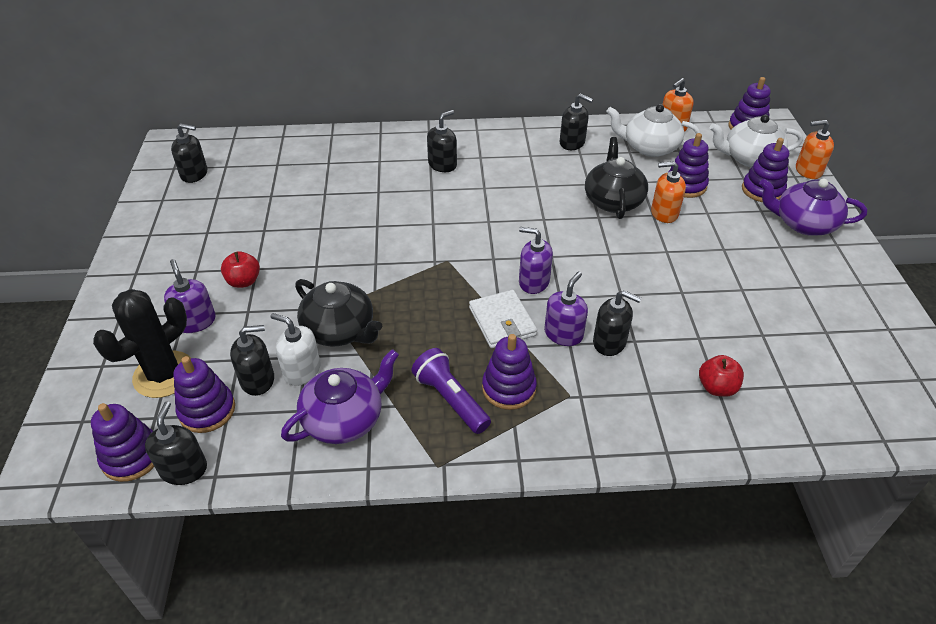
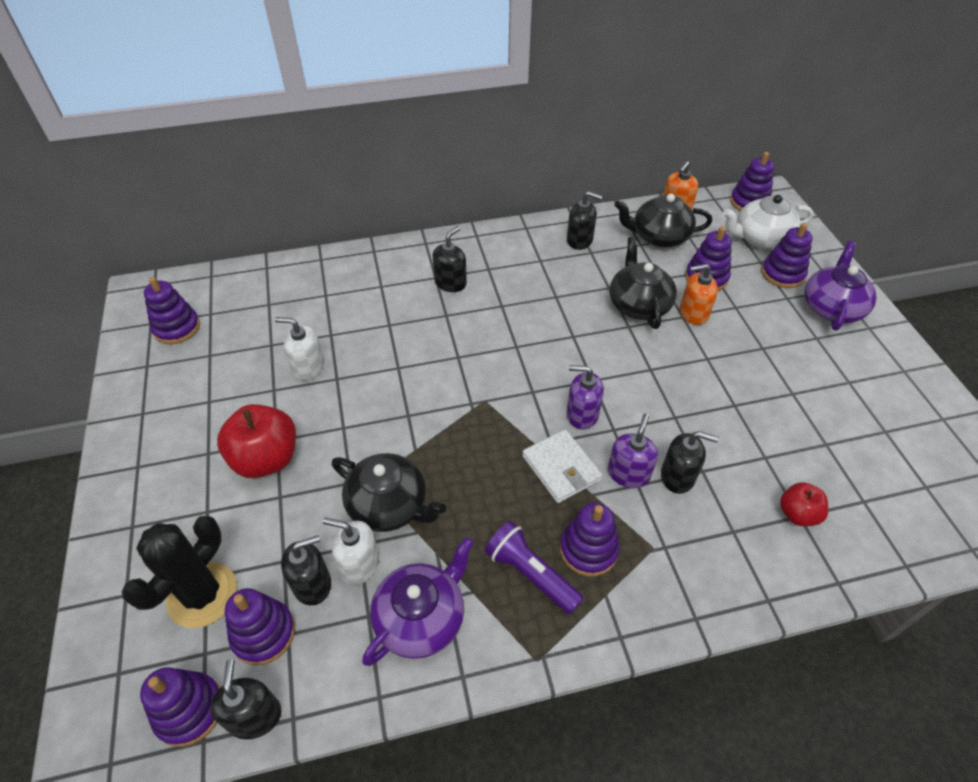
camera: 10 degrees left, 5 degrees up
(194, 174) = (177, 328): black soap dispenser -> purple stacking toy
(196, 321) = (223, 519): purple soap dispenser -> none
(244, 281) = (266, 459): red apple -> red apple, size x1.77
(298, 216) = (308, 367): none -> white soap dispenser
(649, 147) = (659, 237): white teapot -> black teapot
(803, 223) = (831, 308): purple teapot -> purple teapot turned 105 degrees clockwise
(808, 170) = (820, 246): orange soap dispenser -> none

